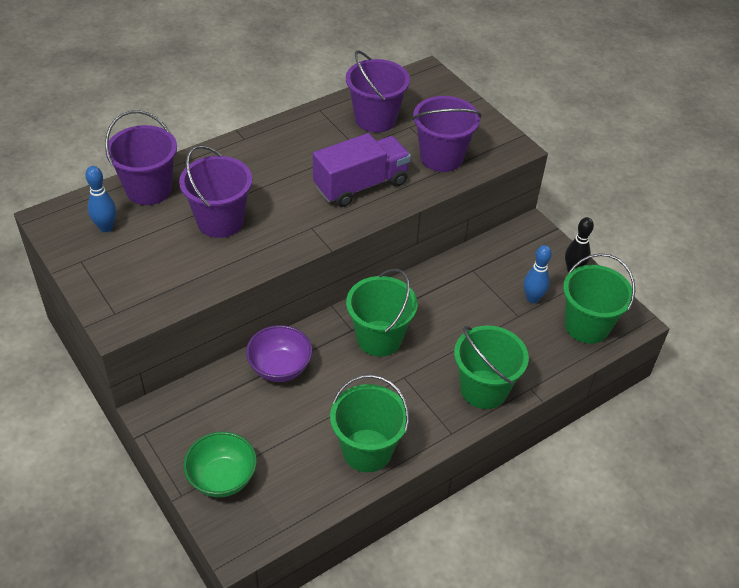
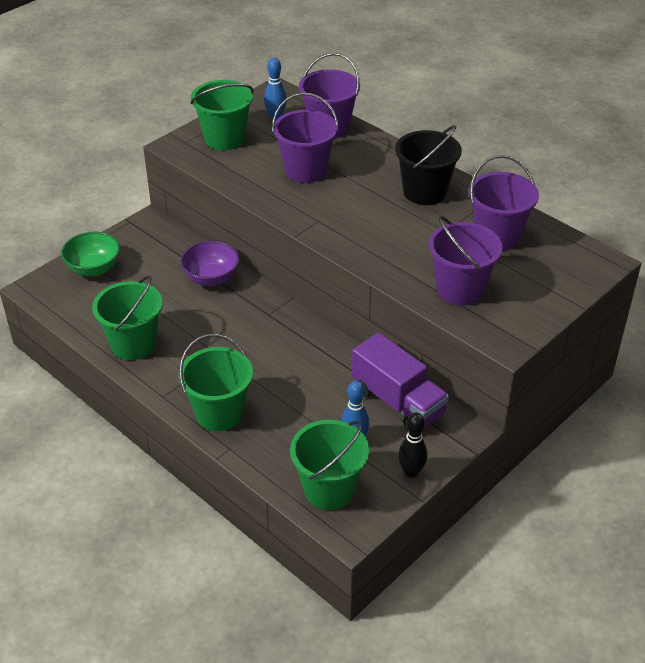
camera: 80 degrees right, 5 degrees down
(293, 147) = (425, 192): none -> black bucket
(361, 185) = (390, 241): purple truck -> purple truck (398, 402)
(379, 338) = (263, 333): green bucket -> green bucket (224, 138)

